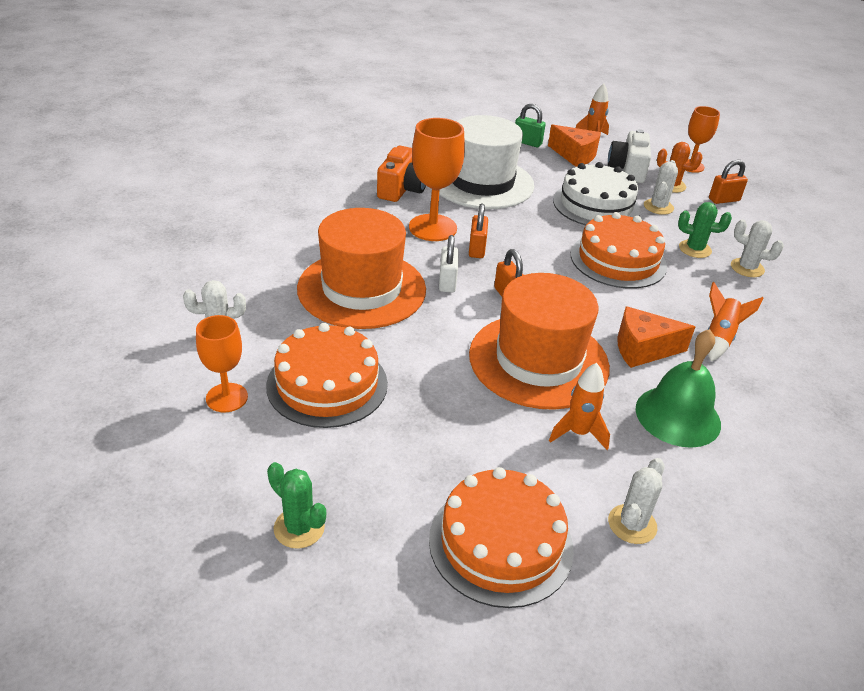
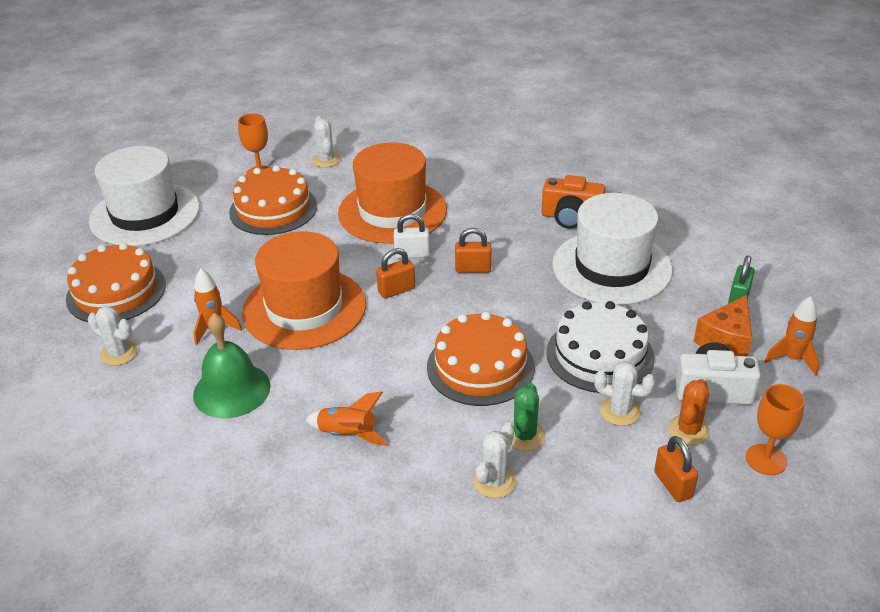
camera: 90 degrees right, 0 degrees up
(299, 528) = (145, 214): green cactus -> white hat
(432, 228) = (503, 241): orange goblet -> none
(642, 349) = (325, 374): orange cheese -> none

